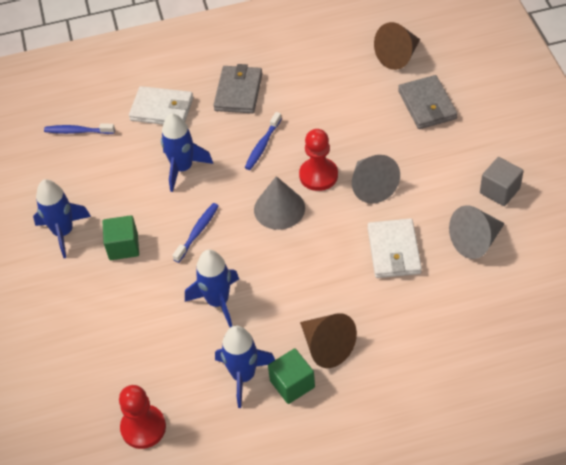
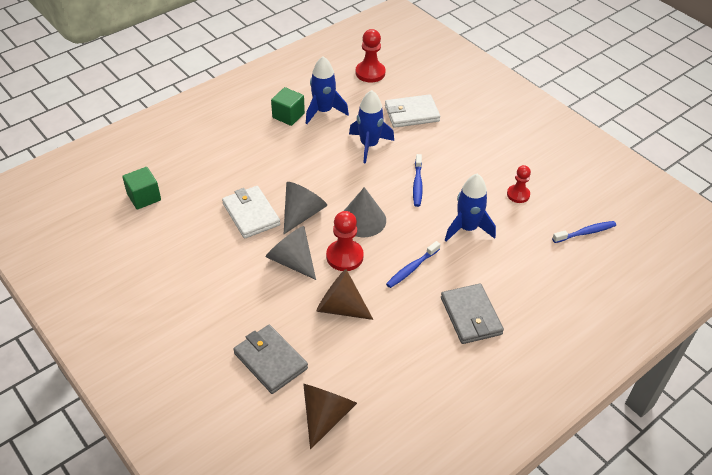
camera: 150 degrees right, 5 degrees down
(63, 232) = (520, 156): blue rocket -> none
(105, 188) = (518, 194): none -> red pawn
(123, 246) = (466, 159): green cube -> green cube (144, 197)
(162, 109) = (530, 275): white wallet -> white wallet (411, 113)
(262, 145) = (411, 268): blue toothbrush -> blue toothbrush turned 135 degrees counterclockwise
(326, 346) = (275, 141): brown cone -> brown cone (340, 307)
(475, 241) = (184, 241): grey cone -> grey cone (302, 214)
(499, 191) = (172, 290): grey cube -> none

